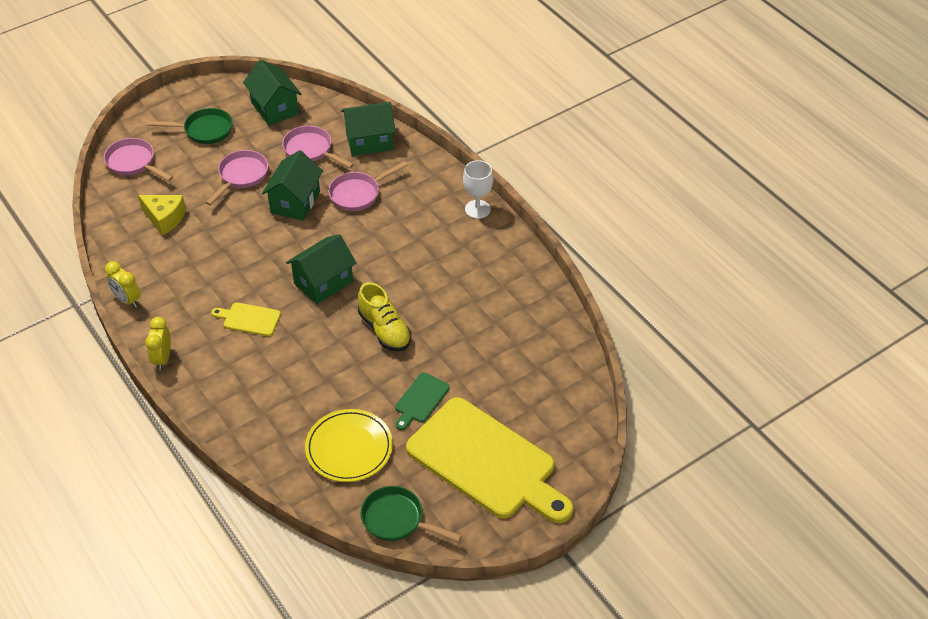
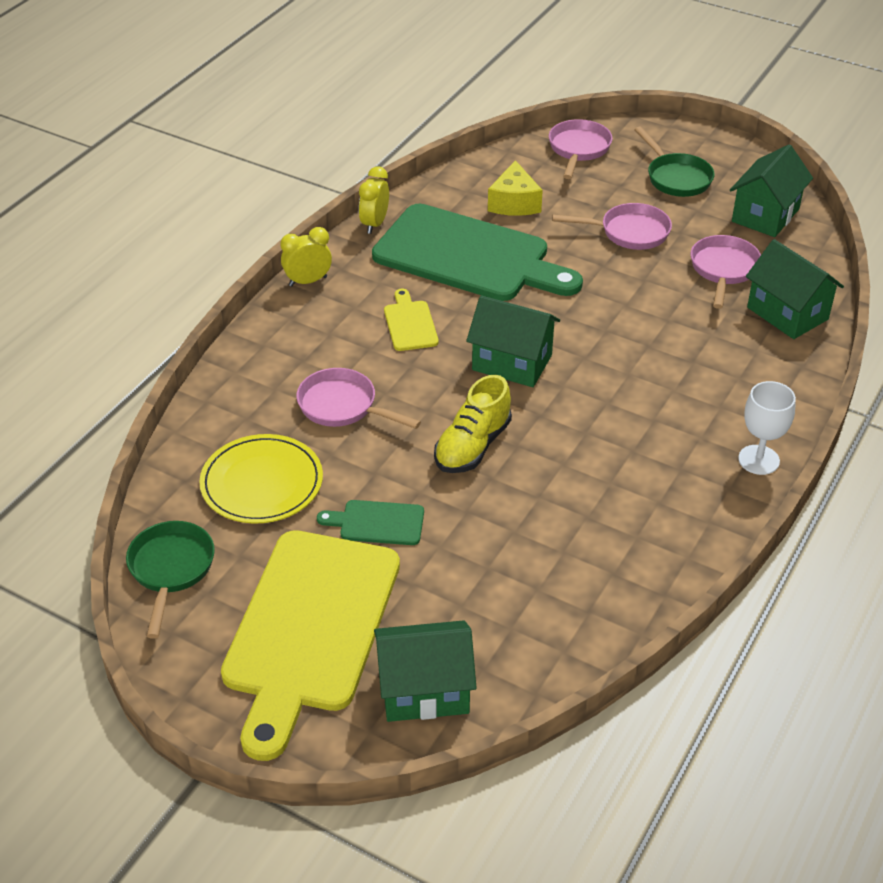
camera: 65 degrees right, 5 degrees down
(203, 263) = (469, 256): none -> green cutting board
(295, 202) = (625, 290): green house -> green house (424, 690)
(358, 194) = (686, 337): pink pan -> pink pan (343, 406)

